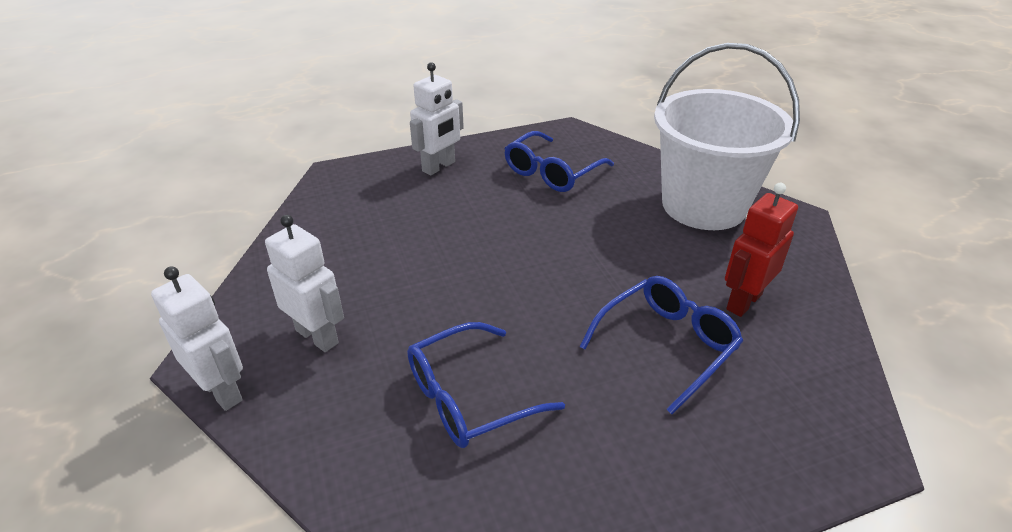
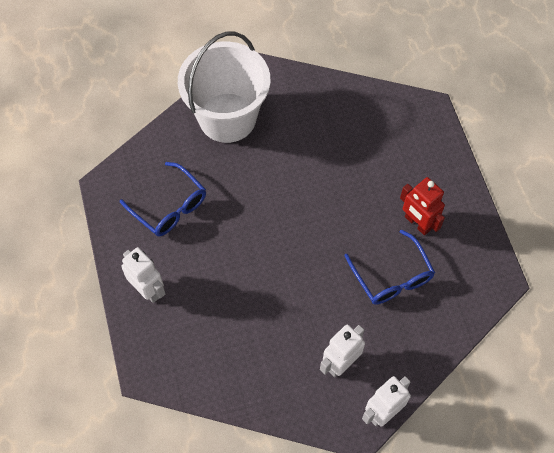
camera: 85 degrees left, 25 degrees up
(666, 345) = (358, 172): blue glasses -> none
(743, 302) = (326, 124): red robot -> red robot (417, 223)

